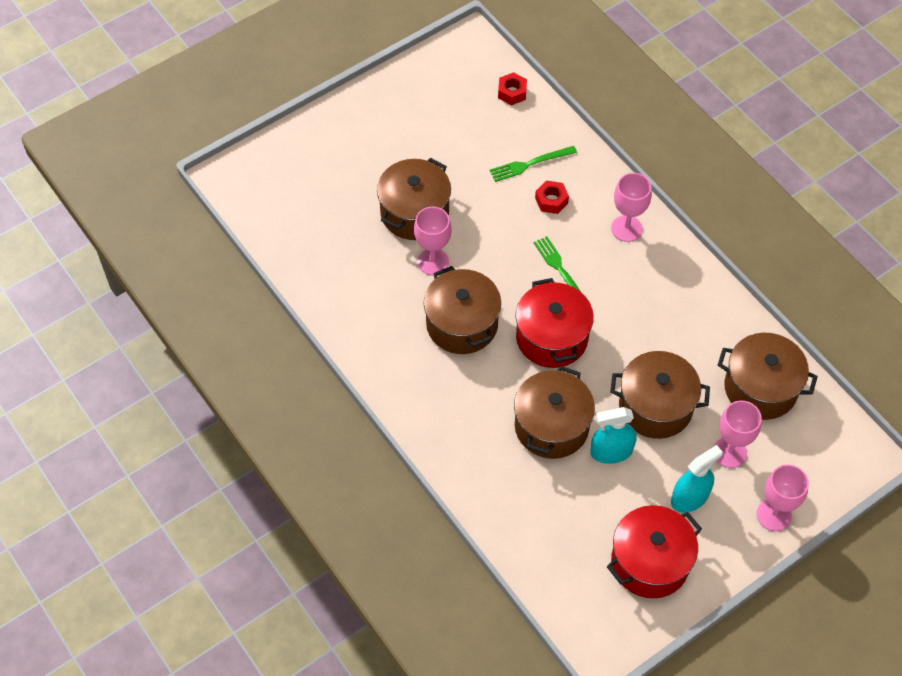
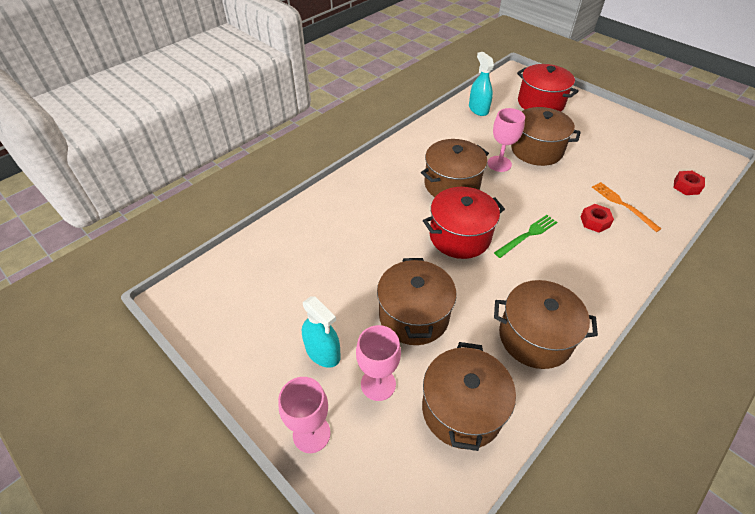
camera: 80 degrees right, 10 degrees down
(530, 164) = (623, 205): green fork -> orange fork
(551, 426) = (376, 245): brown pot -> brown pot (535, 337)
(611, 451) = (360, 287): turquoise spray bottle -> turquoise spray bottle (478, 109)
(626, 228) = (597, 275): pink goblet -> none
(650, 562) = (254, 325): red pot -> red pot (540, 103)

